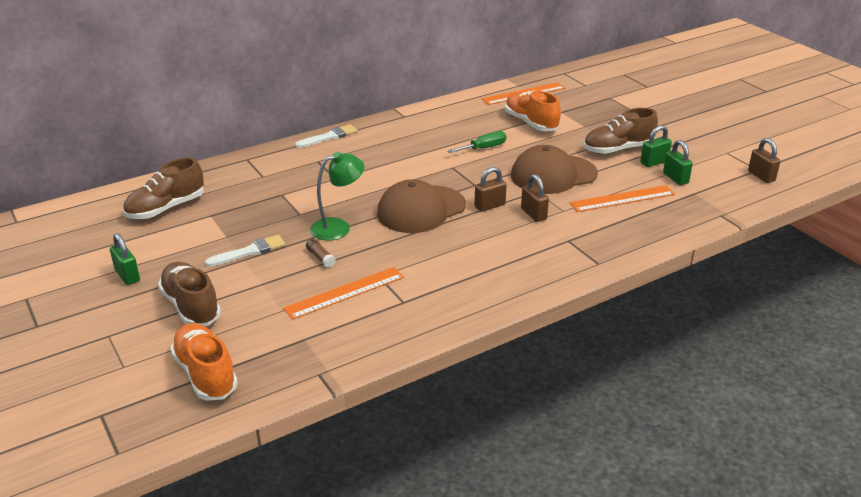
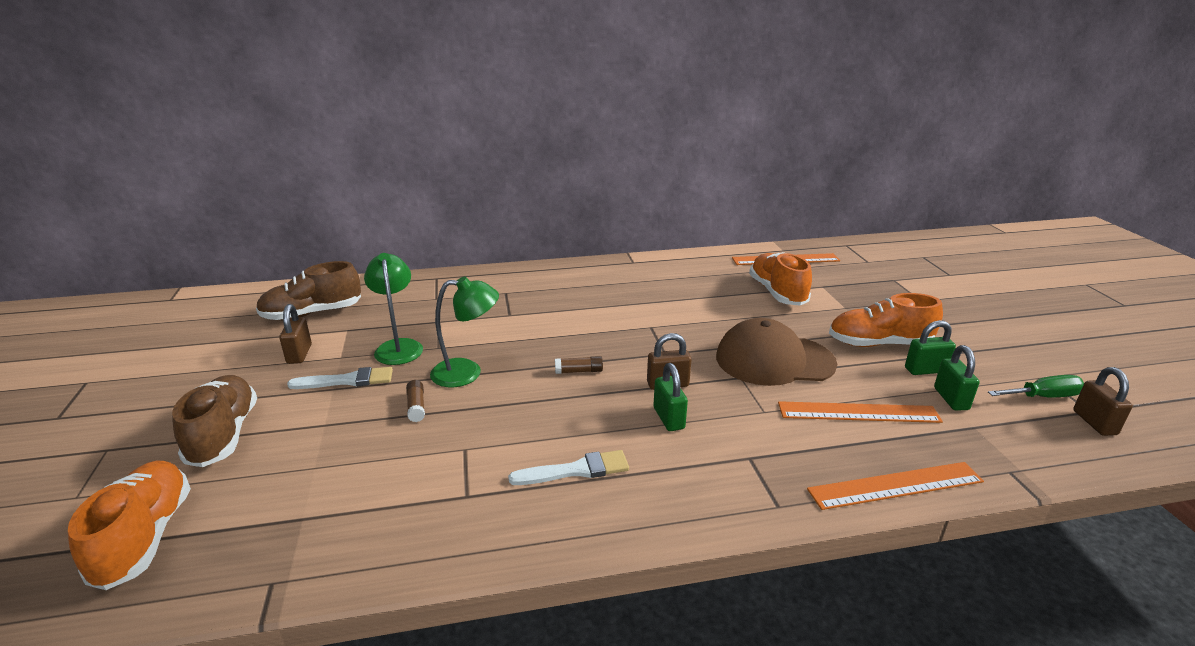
camera: 20 degrees right, 5 degrees down
(127, 276) = (201, 380): green padlock -> green padlock (668, 418)
(267, 219) = (398, 347): none -> green lamp
(329, 137) = (537, 270): white brush -> white brush (576, 470)
(345, 293) = (405, 462): orange ruler -> orange ruler (895, 486)
(421, 209) = (579, 371): brown cap -> brown glue stick
(483, 148) = (702, 312): green screwdriver -> green screwdriver (1043, 397)
(533, 214) = (720, 408): brown padlock -> brown padlock (299, 354)
(618, 149) = (879, 344): brown shoe -> orange shoe

